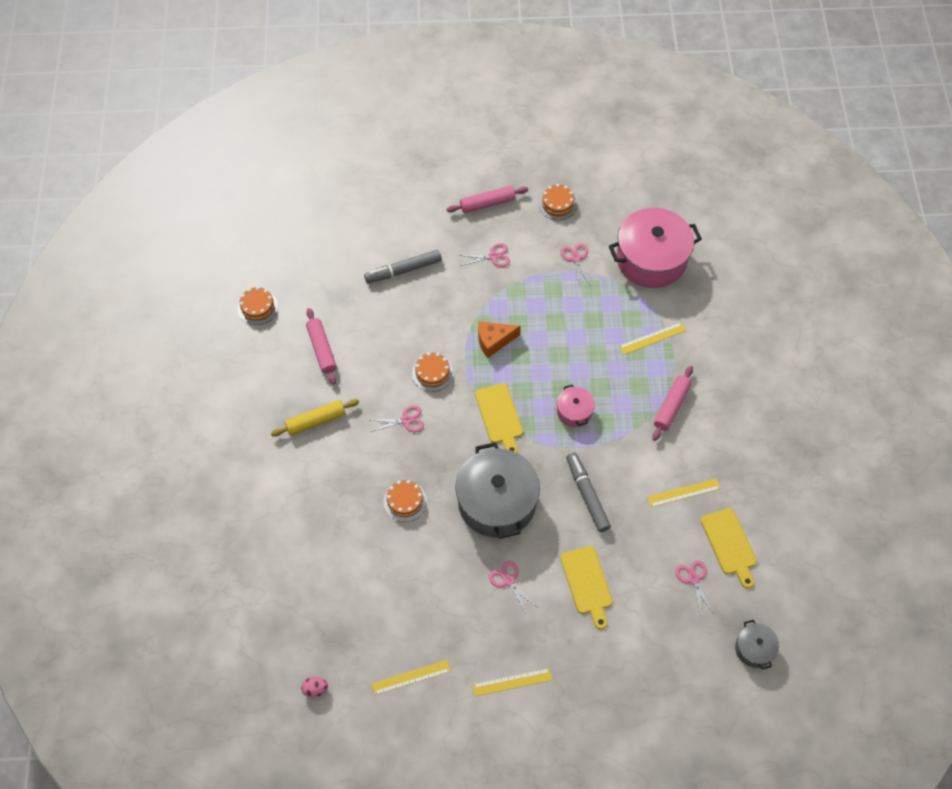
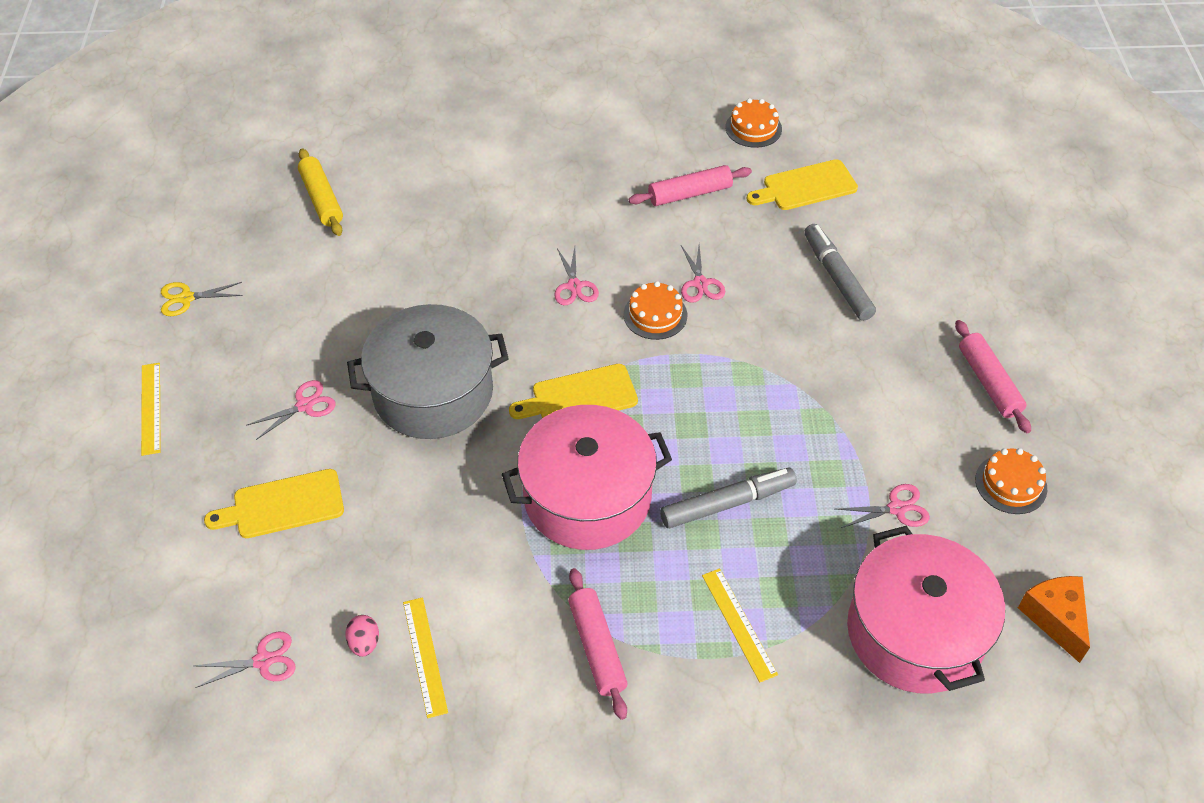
camera: 90 degrees right, 10 degrees down
(315, 689) = (194, 207): pink egg -> pink egg (364, 643)
(316, 421) = (575, 192): yellow rolling pin -> yellow rolling pin (321, 199)
(405, 501) = (445, 287): orange cake -> none
(411, 677) = (186, 298): yellow ruler -> yellow scissors
(493, 256) = (881, 390): pink scissors -> pink scissors (700, 284)
(494, 341) = (716, 390): orange cheese -> orange cheese (1055, 618)
(574, 411) = (587, 497): pink pot -> pink pot, size x2.12
(587, 494) = (435, 510): grey marker -> grey marker (727, 503)
(671, 406) = (597, 647): pink rolling pin -> pink rolling pin turned 45 degrees clockwise
(730, 544) = (317, 725): yellow cutting board -> yellow cutting board (806, 187)
(754, 649) = (120, 749): grey pot -> none

